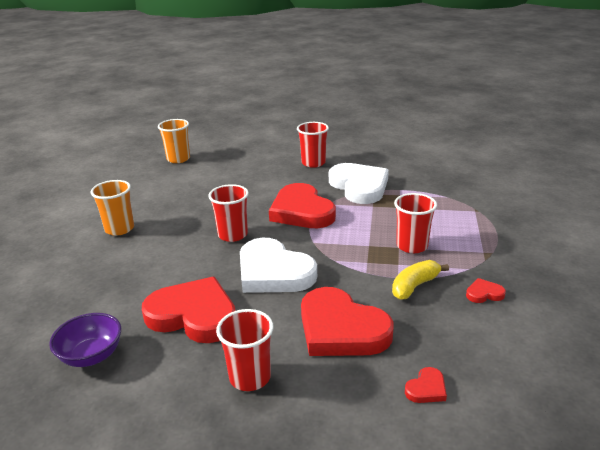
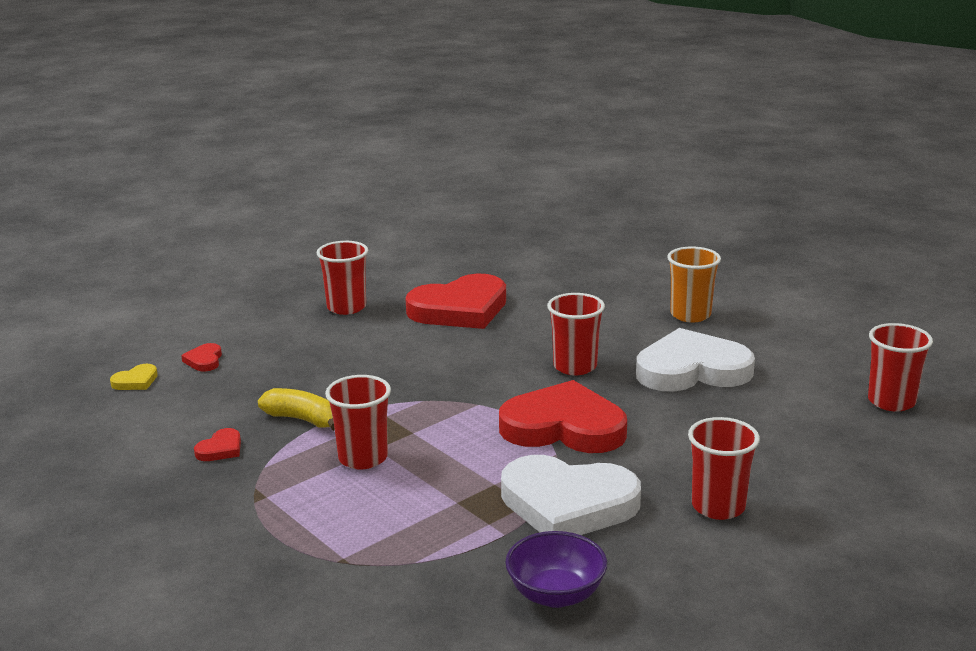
camera: 130 degrees right, 5 degrees down
(92, 356) = (477, 266): purple bowl -> purple bowl (556, 594)
(178, 159) = (891, 401): orange cup -> red cup
(273, 272) = (461, 362): white heart -> white heart (692, 370)
(341, 329) = (324, 358): red heart -> none
(414, 286) = (303, 419): yellow banana -> yellow banana turned 60 degrees counterclockwise
(502, 401) = (136, 381): none -> yellow heart

